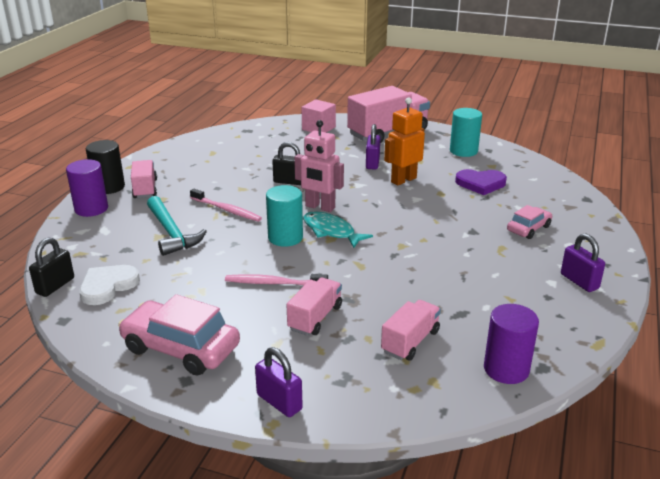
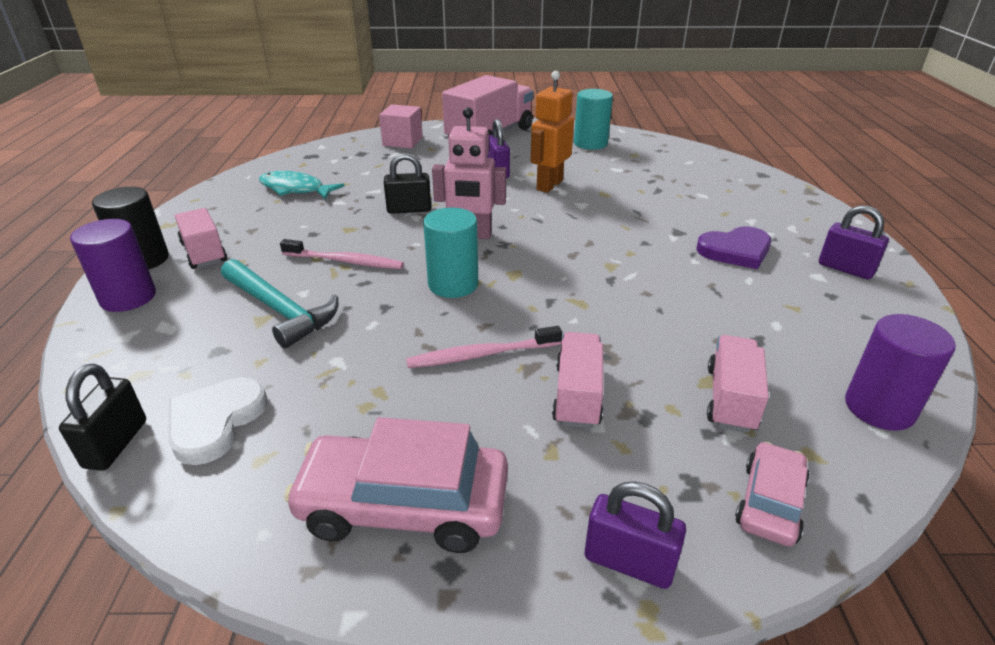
camera: 20 degrees left, 5 degrees up
(331, 231) = (508, 264): turquoise fish -> turquoise fish (295, 189)
(480, 184) = (639, 176): purple heart -> purple heart (735, 251)
(528, 228) = (735, 217): pink car -> pink car (770, 502)

